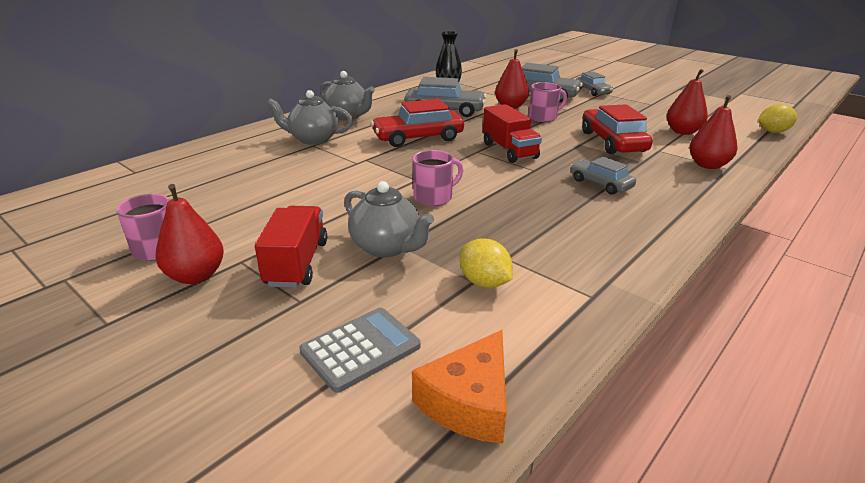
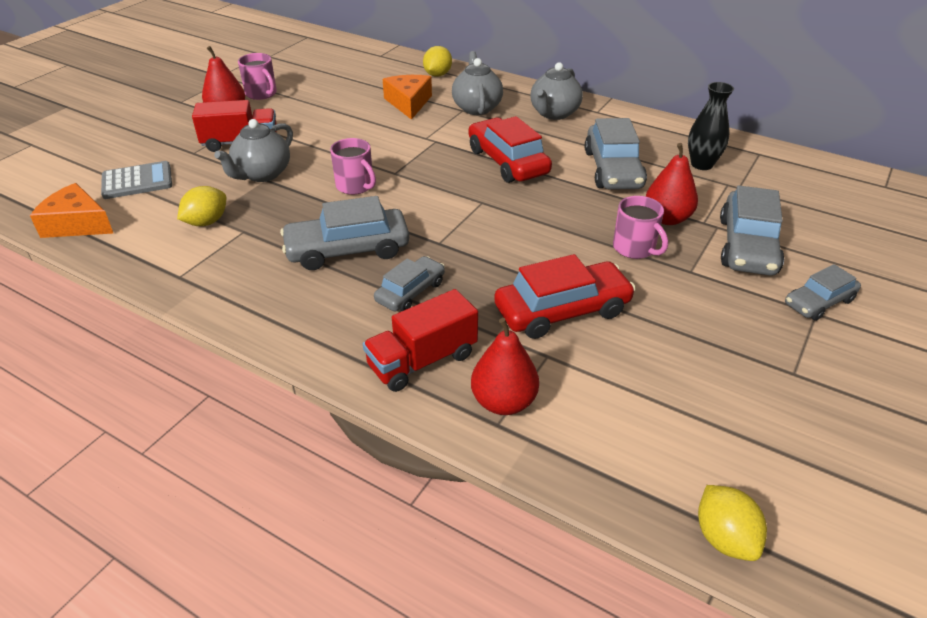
camera: 80 degrees right, 10 degrees up
(224, 149) = (437, 75): none -> yellow lemon
(276, 165) = (409, 103): none -> orange cheese
(360, 349) = (137, 181): grey calculator -> grey calculator turned 60 degrees counterclockwise
(509, 151) = (492, 224): red truck -> red truck (422, 360)
(543, 205) = (347, 250): none -> grey car
(682, 132) = (649, 395): red pear -> none

